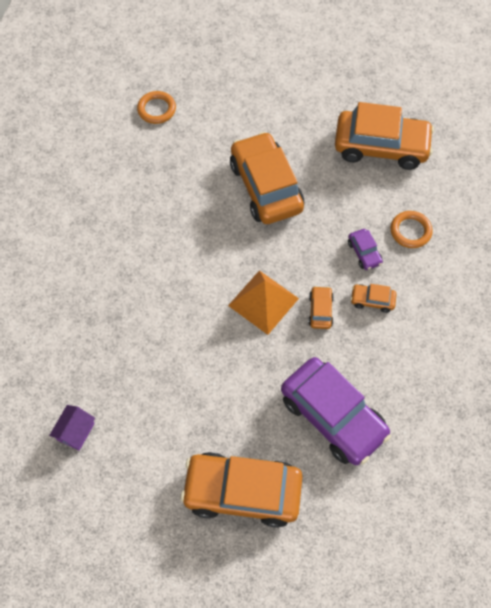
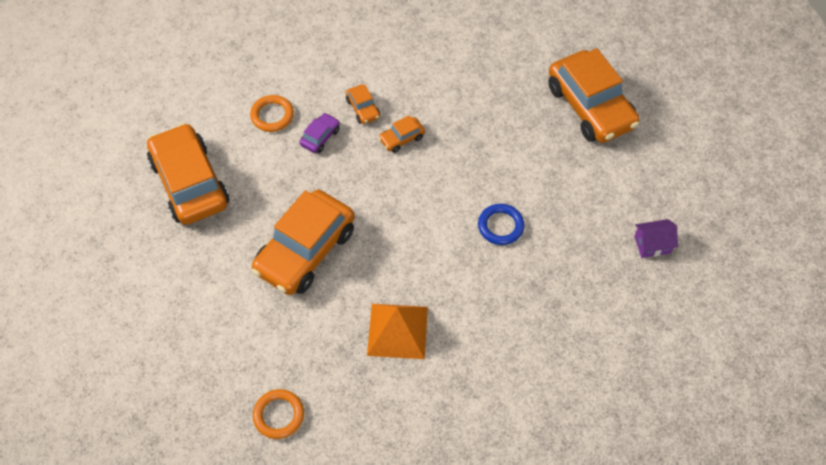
camera: 125 degrees left, 5 degrees down
(183, 328) = (500, 226): none -> blue ring
(263, 301) = (427, 183): orange pyramid -> orange pyramid (397, 331)
(333, 416) = (484, 84): purple car -> none

